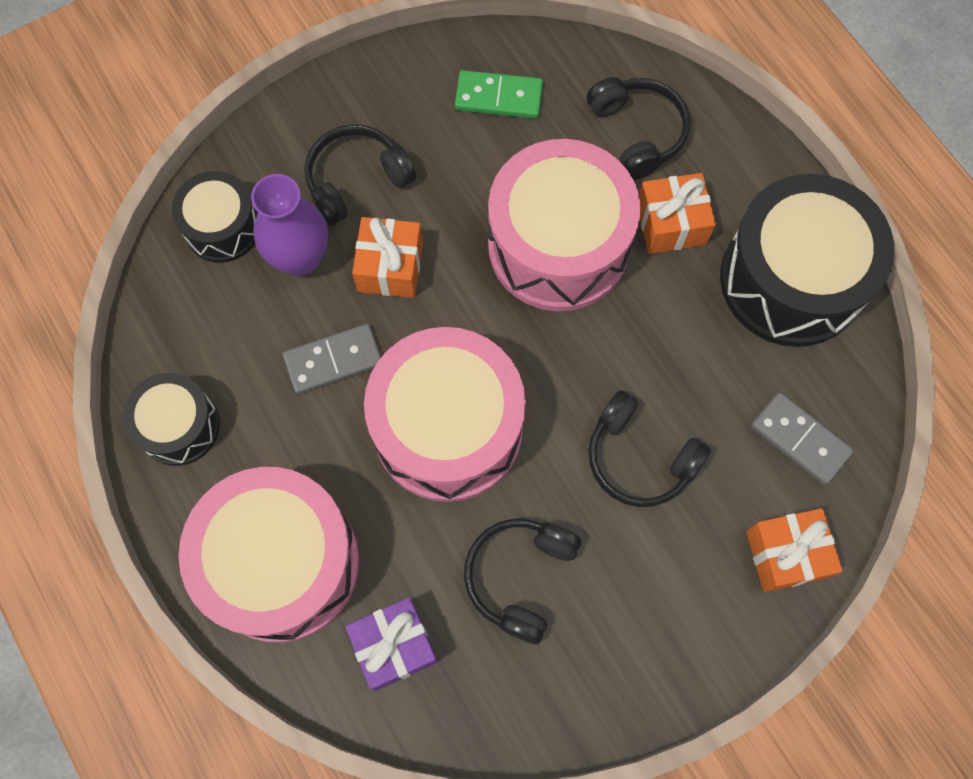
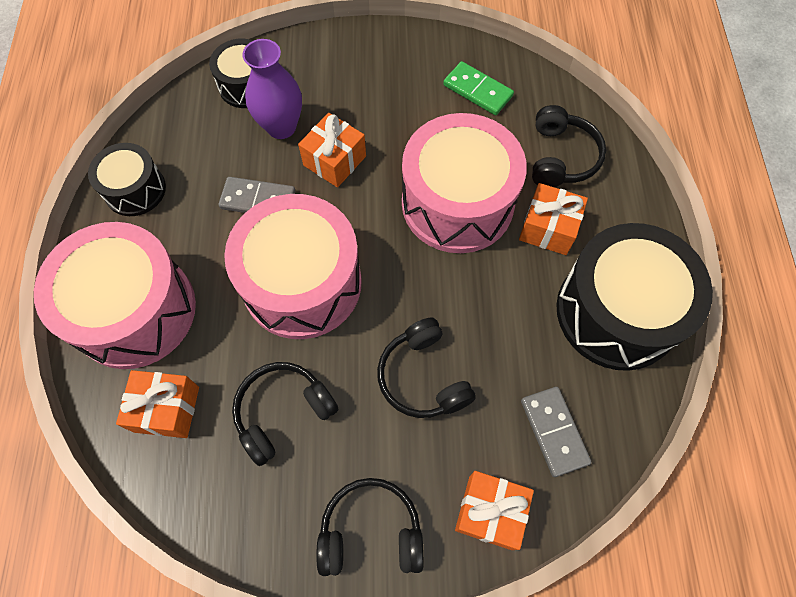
camera: 30 degrees right, 5 degrees down
(357, 181) = (349, 98): black headphones -> black headphones (371, 532)
(394, 646) = (166, 409): purple gift -> orange gift

